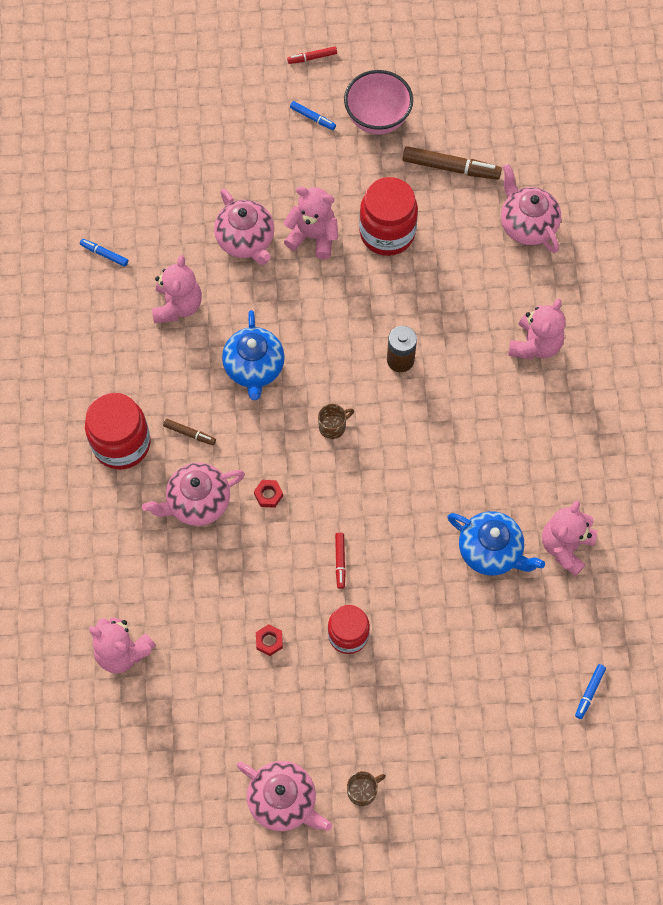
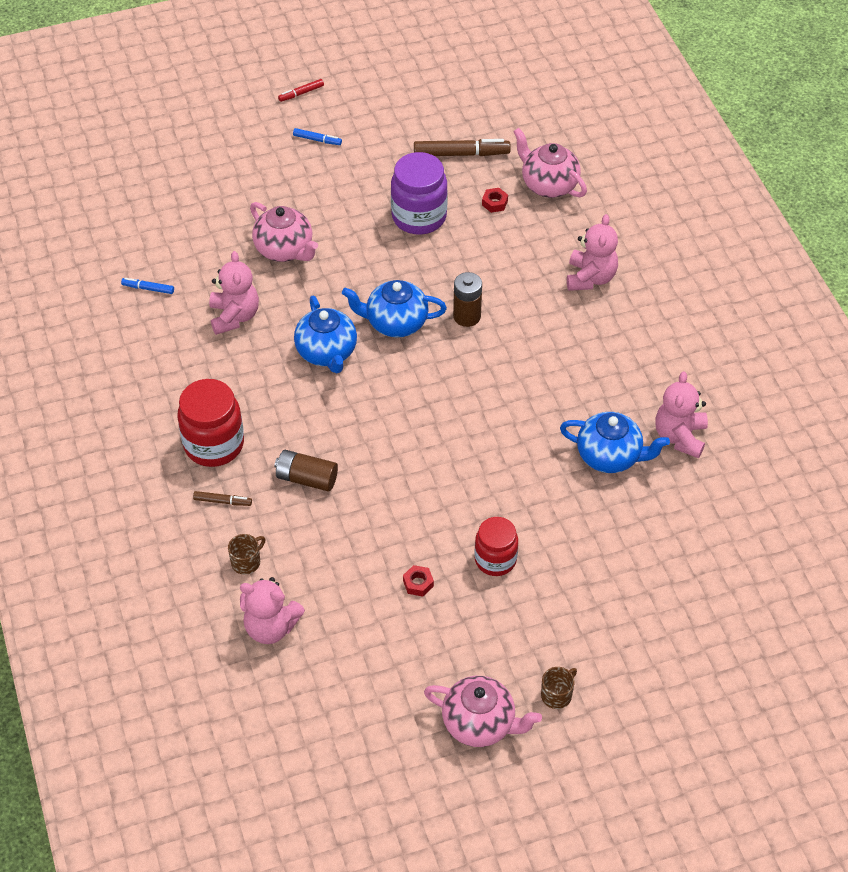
camera: 15 degrees left, 15 degrees down
(189, 433) = (280, 421): brown marker -> brown marker (222, 501)
(197, 502) = (306, 478): pink teapot -> brown battery
(268, 495) = (376, 456): red nut -> red nut (494, 203)
(313, 236) = (349, 233): pink teddy bear -> none
(329, 350) = (395, 323): none -> blue teapot
(333, 426) = (420, 385): brown mug -> brown mug (246, 562)
(340, 561) = (466, 498): red marker -> none
(377, 119) = (379, 129): pink bowl -> none
(387, 233) = (419, 217): red jar -> purple jar
(589, 692) = (748, 555): blue marker -> none

